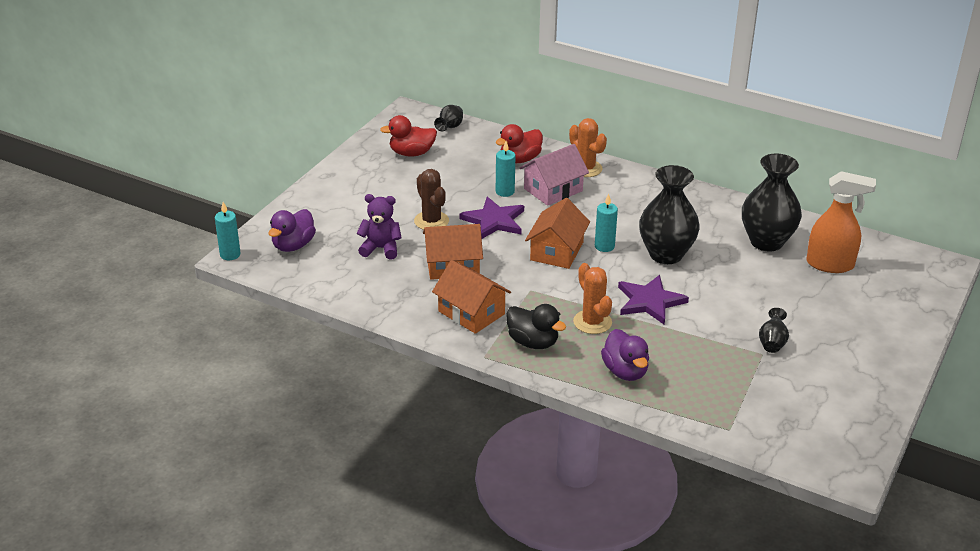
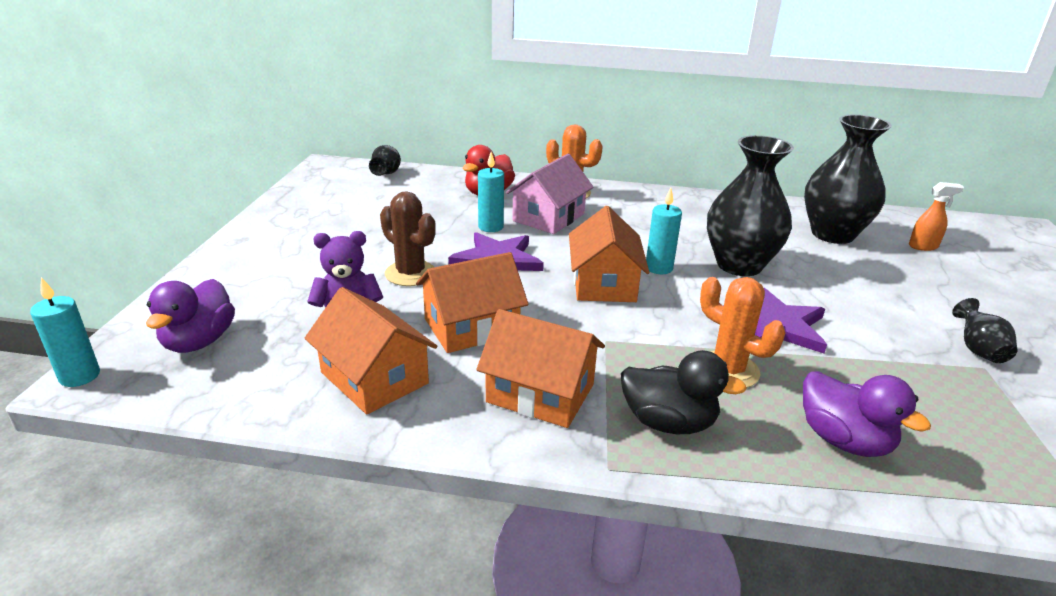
camera: 20 degrees left, 5 degrees down
(383, 286) = (374, 378): none -> orange house
(411, 153) = (349, 203): red duck -> none
(830, 265) = (923, 246): orange spray bottle -> orange spray bottle, size x0.51

